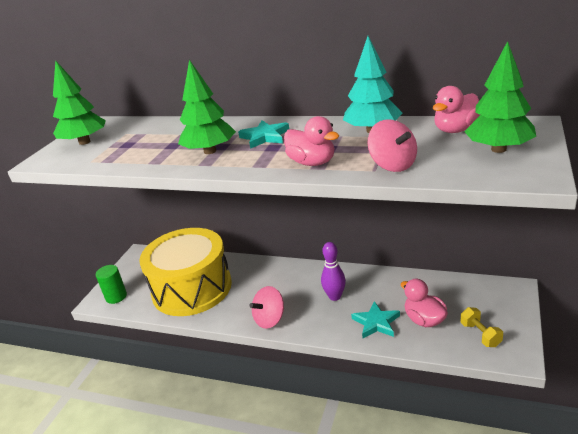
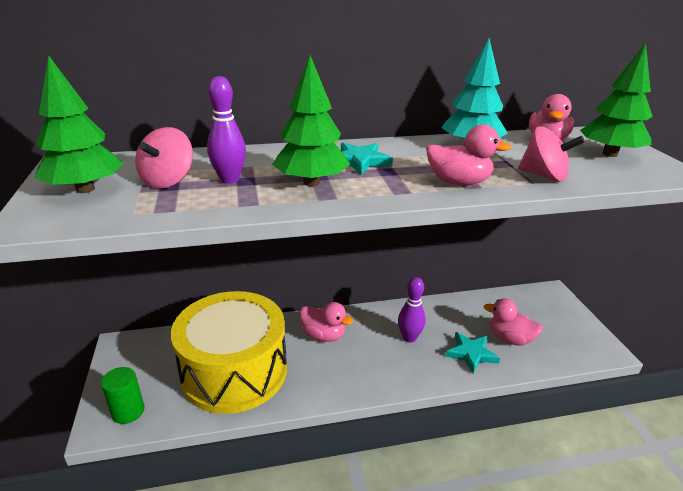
camera: 35 degrees left, 0 degrees up
(164, 143) = (229, 179): none -> purple bowling pin
(270, 278) = (323, 335): none -> pink duck
(270, 319) = (362, 381): pink spinning top -> pink spinning top (168, 181)
(480, 334) = (565, 339): yellow dumbbell -> none

